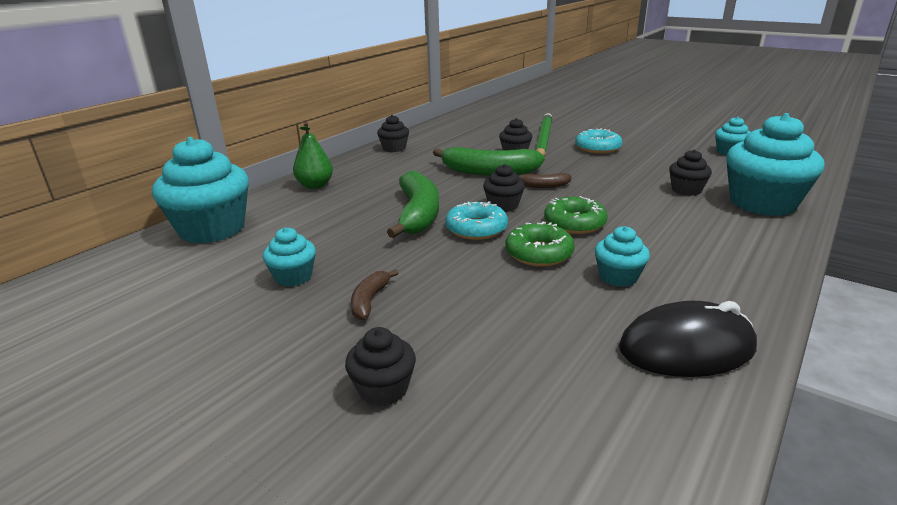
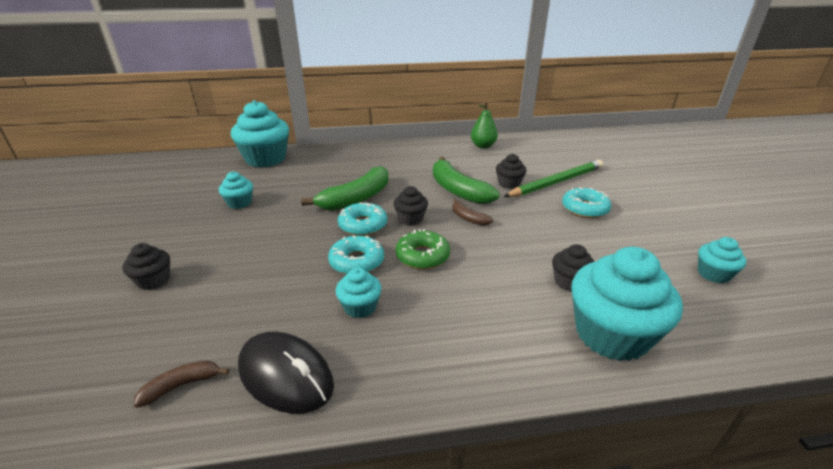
camera: 45 degrees right, 5 degrees up
(315, 186) = (351, 154): green pear -> green pear (483, 146)
(369, 301) = (236, 235): brown banana -> brown banana (181, 385)
(394, 148) = (441, 146): black cupcake -> none
(539, 253) = (356, 261): green donut -> turquoise donut

